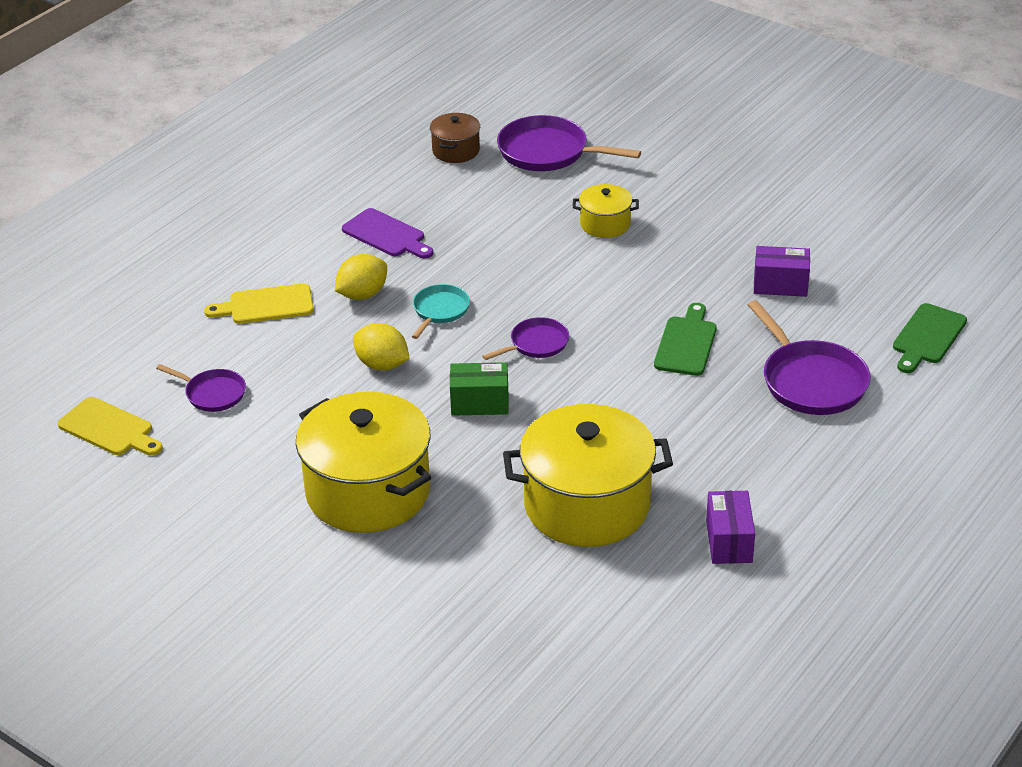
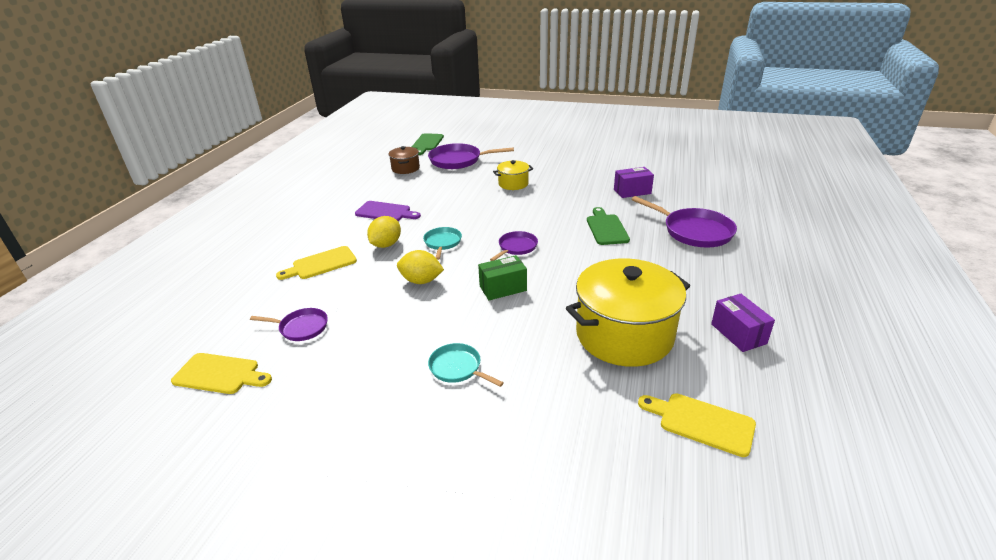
camera: 20 degrees left, 5 degrees down
(368, 492) = (458, 368): yellow pot -> turquoise pan
(593, 622) = (701, 422): none -> yellow cutting board
(927, 337) = (732, 198): green cutting board -> green cutting board (427, 143)

